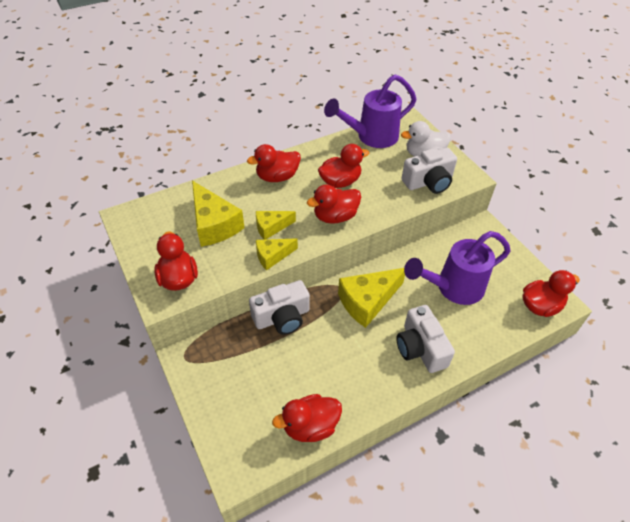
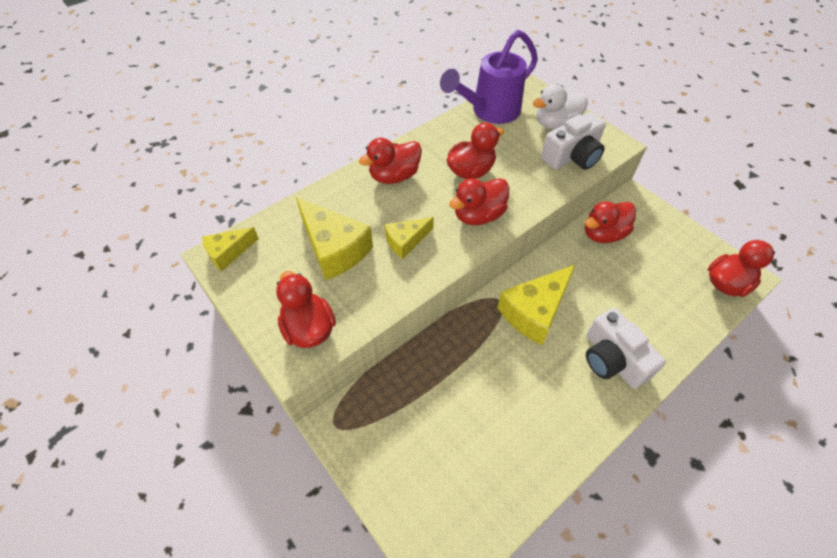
camera: 10 degrees left, 5 degrees up
(272, 256) = (418, 278): yellow cheese -> yellow cheese (228, 252)
(282, 317) = (440, 350): white camera -> none
(310, 426) = (515, 486): red duck -> red duck (603, 234)
(452, 288) = (625, 278): purple watering can -> none

